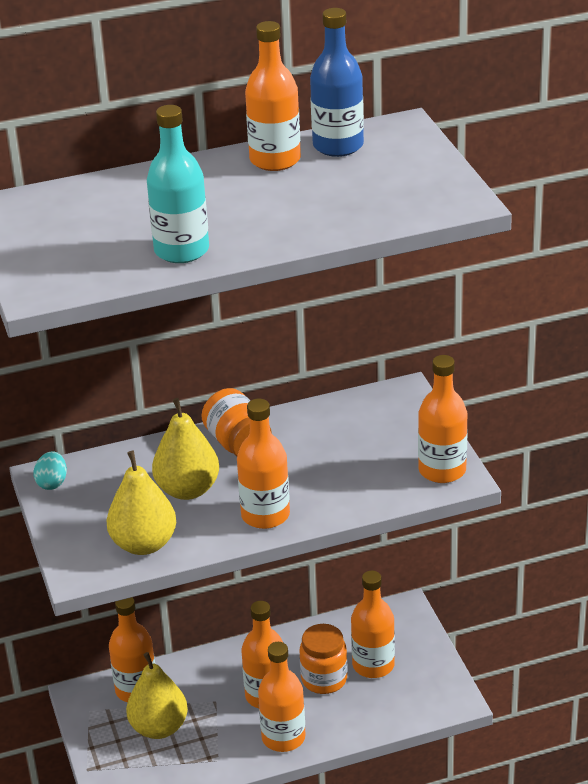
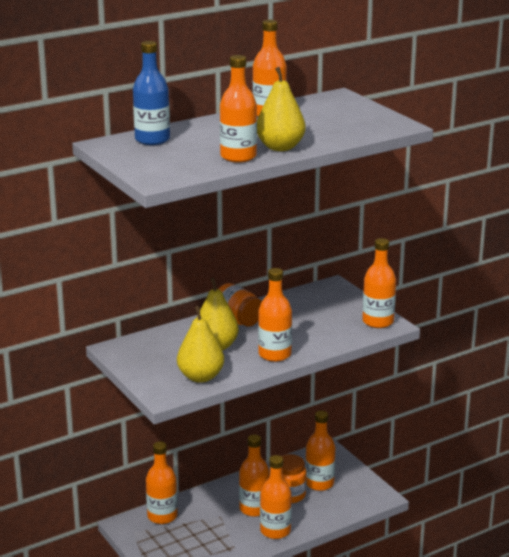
camera: 15 degrees left, 10 degrees down
(52, 483) = (121, 351): turquoise egg -> none
(159, 727) = (187, 536): yellow pear -> yellow pear (280, 147)
(181, 250) = (238, 157): turquoise bottle -> orange bottle
(338, 146) = (305, 106): blue bottle -> blue bottle (152, 140)

